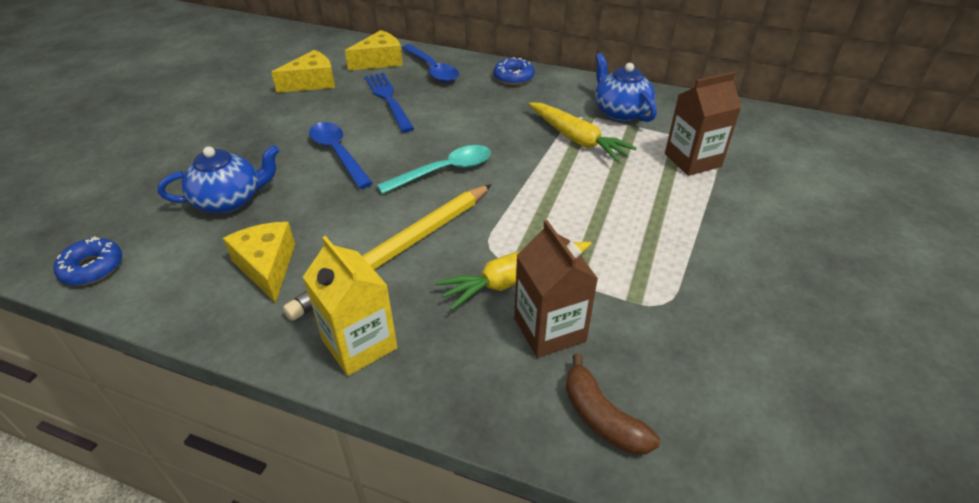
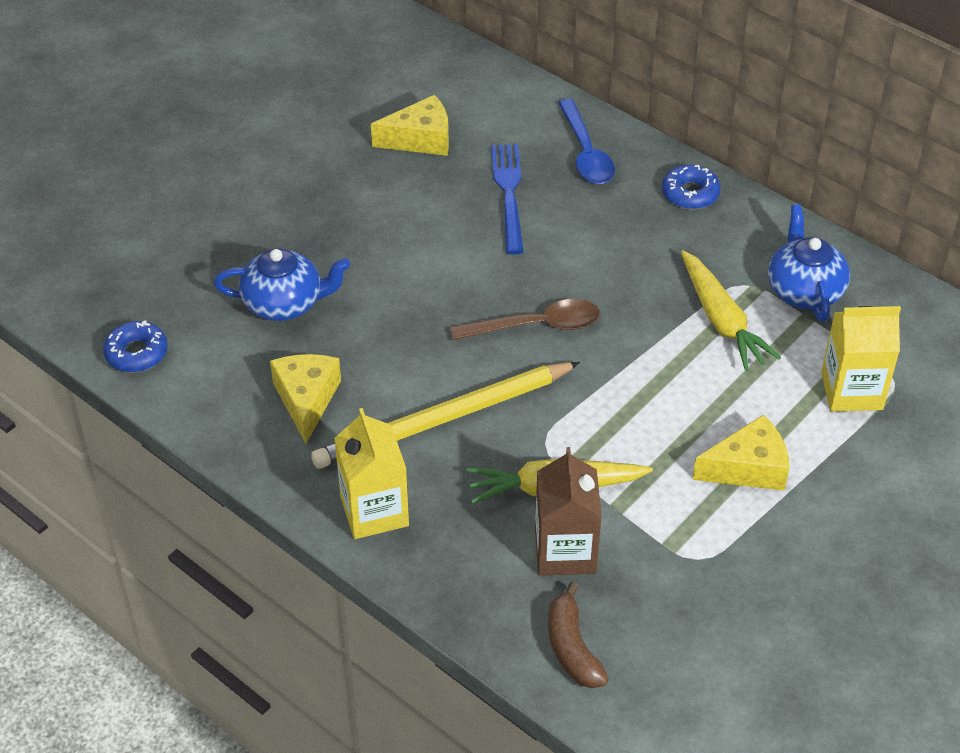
camera: 20 degrees right, 5 degrees up
(338, 153) = (420, 267): blue spoon -> none
(380, 61) = (520, 119): yellow cheese -> yellow cheese (748, 468)
(444, 171) = (536, 326): turquoise spoon -> brown spoon
(692, 160) = (851, 391): brown carton -> yellow carton

